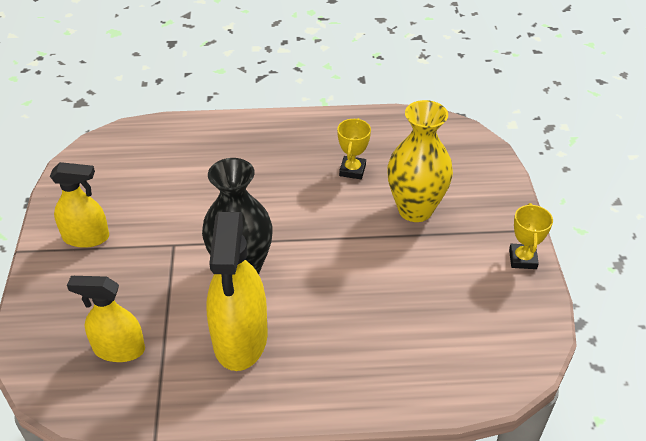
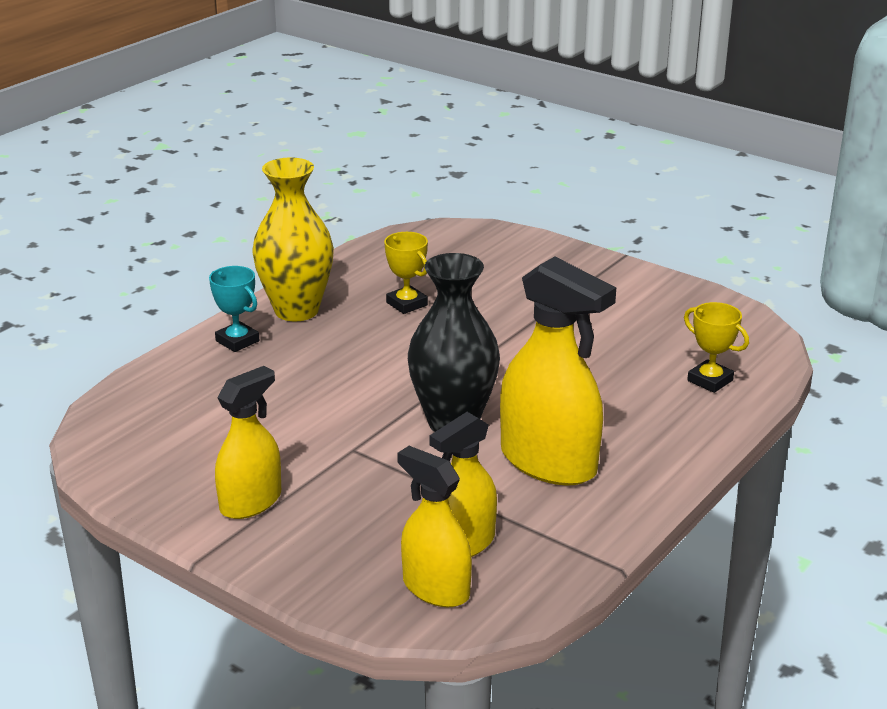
camera: 50 degrees left, 15 degrees down
(65, 363) = (435, 588): none -> yellow spray bottle
(236, 133) = (237, 341): none -> turquoise trophy
(415, 209) = (511, 298): yellow vase -> yellow vase (296, 310)
(522, 259) = (647, 280): yellow trophy -> yellow trophy (710, 380)

